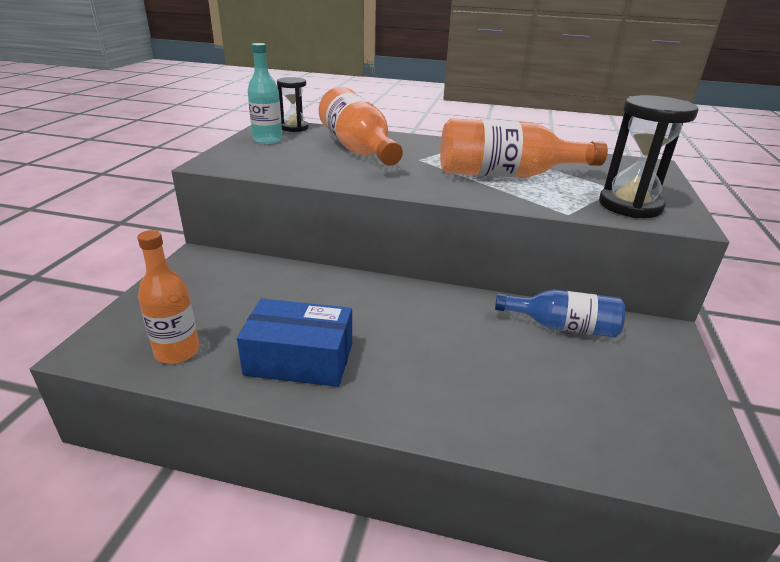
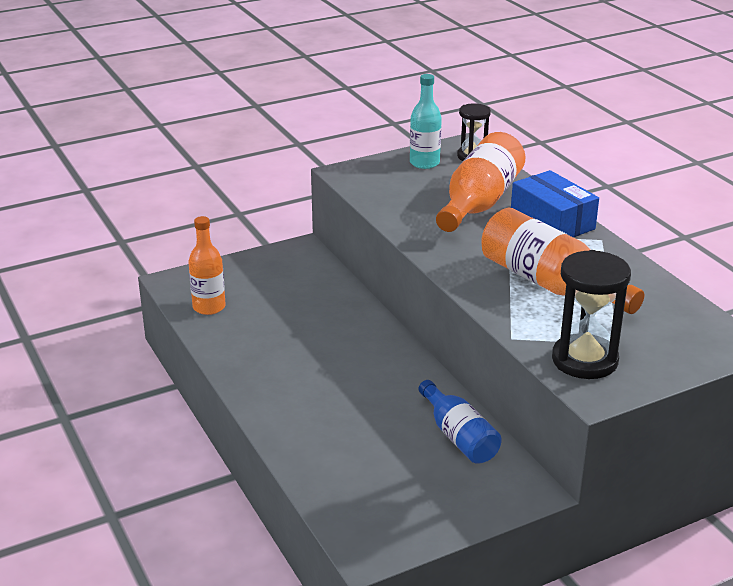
camera: 50 degrees right, 0 degrees up
(299, 359) = (261, 349): blue box -> blue box (552, 221)

